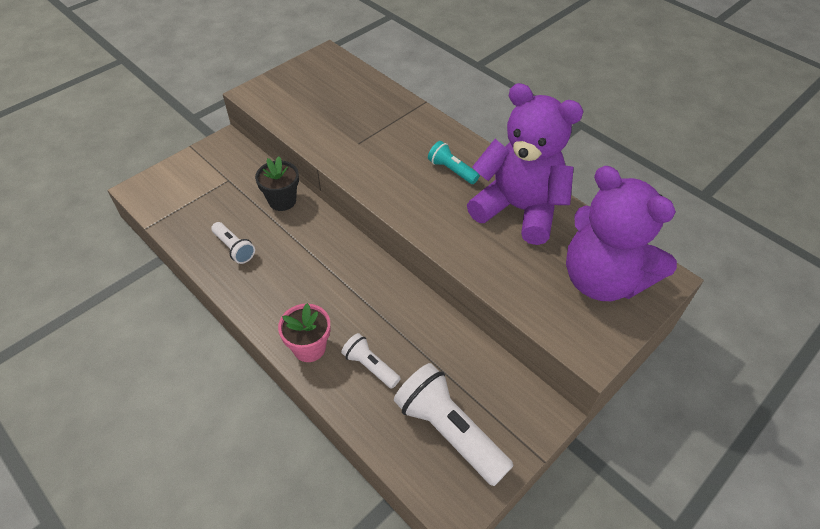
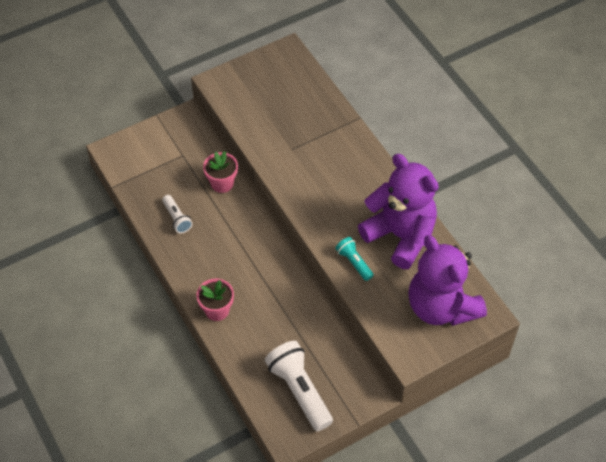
camera: 15 degrees right, 5 degrees up
(282, 201) = (222, 183): black flower pot -> pink flower pot
(370, 366) = (257, 333): white flashlight -> none
(452, 170) = (359, 190): turquoise flashlight -> turquoise flashlight (354, 262)

